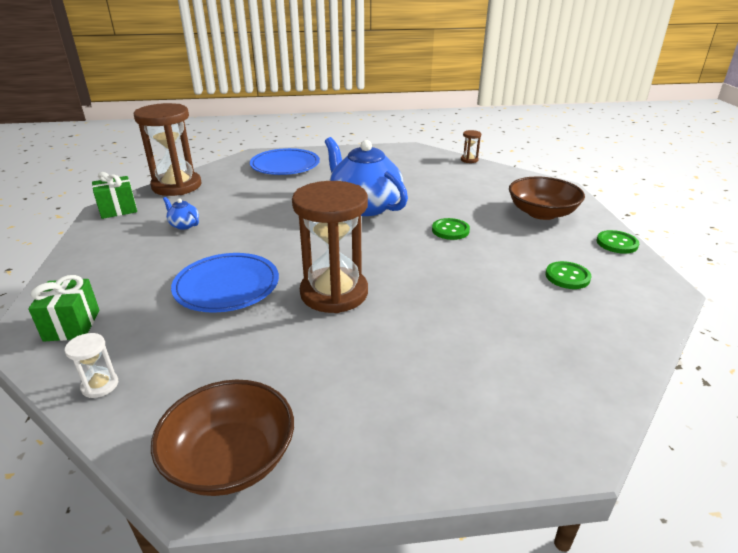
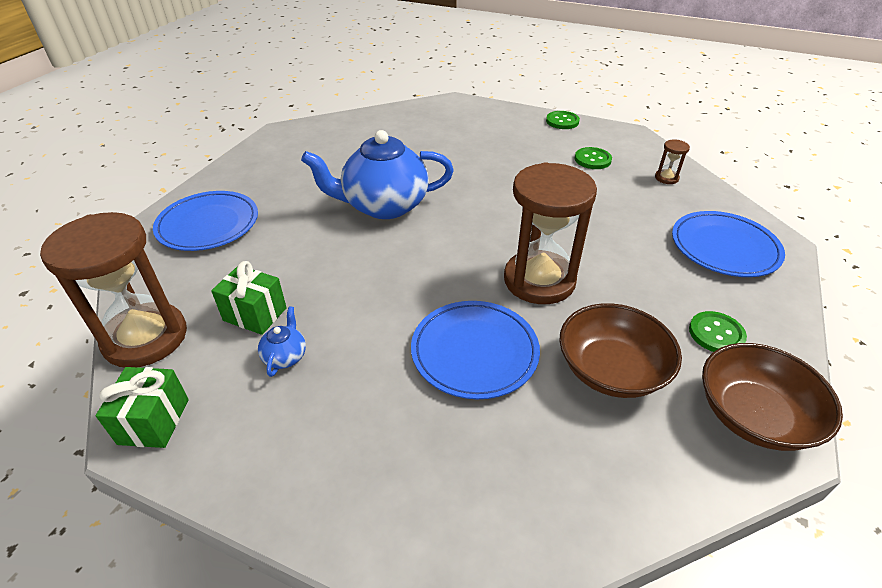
camera: 60 degrees left, 10 degrees up
(72, 325) = (470, 520): green gift -> green gift (255, 314)
(100, 385) = (614, 502): white hourglass -> none
(184, 225) = (285, 356): blue teapot -> blue teapot turned 120 degrees clockwise
(450, 230) = (479, 178): green button -> green button (716, 334)
(469, 160) = (351, 115): brown hourglass -> brown hourglass (666, 178)
(505, 399) = (724, 247): none -> blue plate
(541, 213) = (490, 127): brown bowl -> brown bowl (611, 369)

